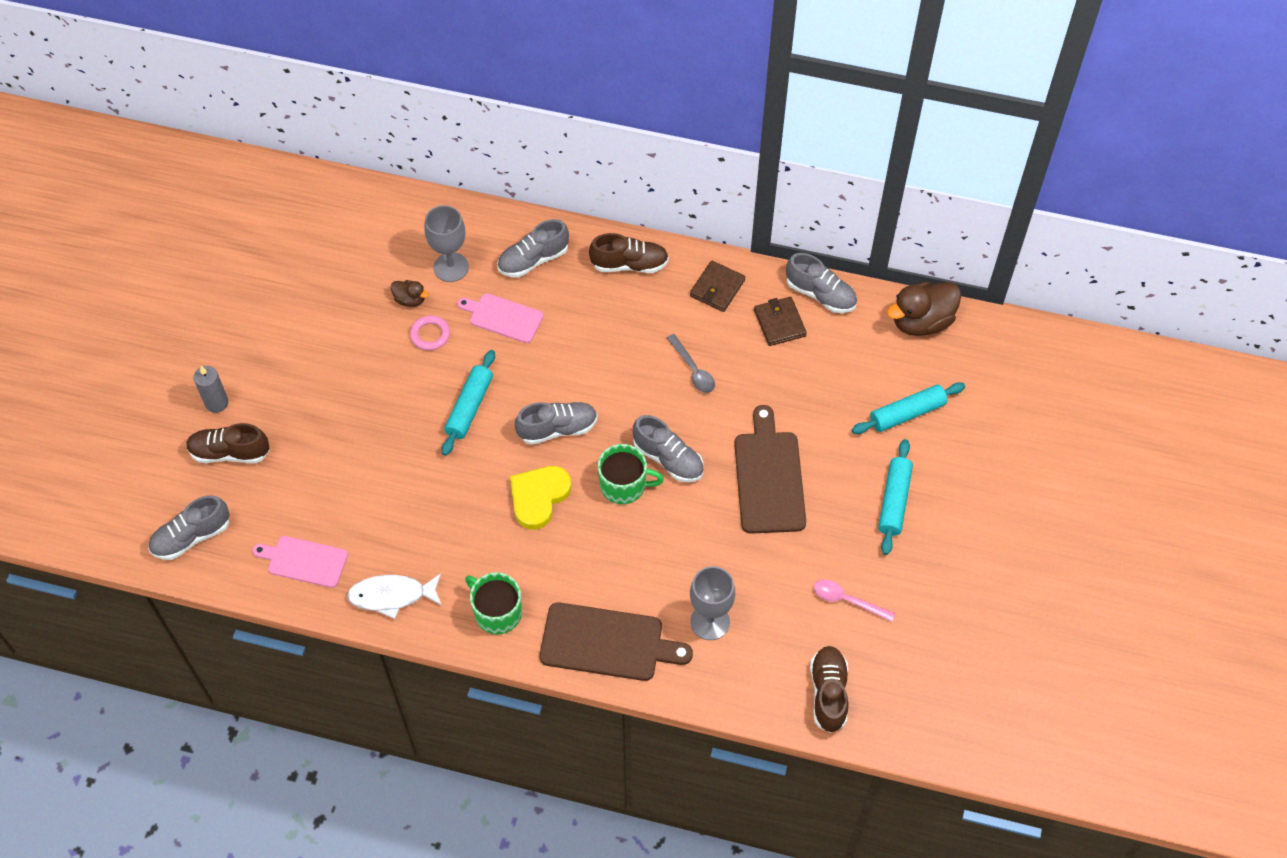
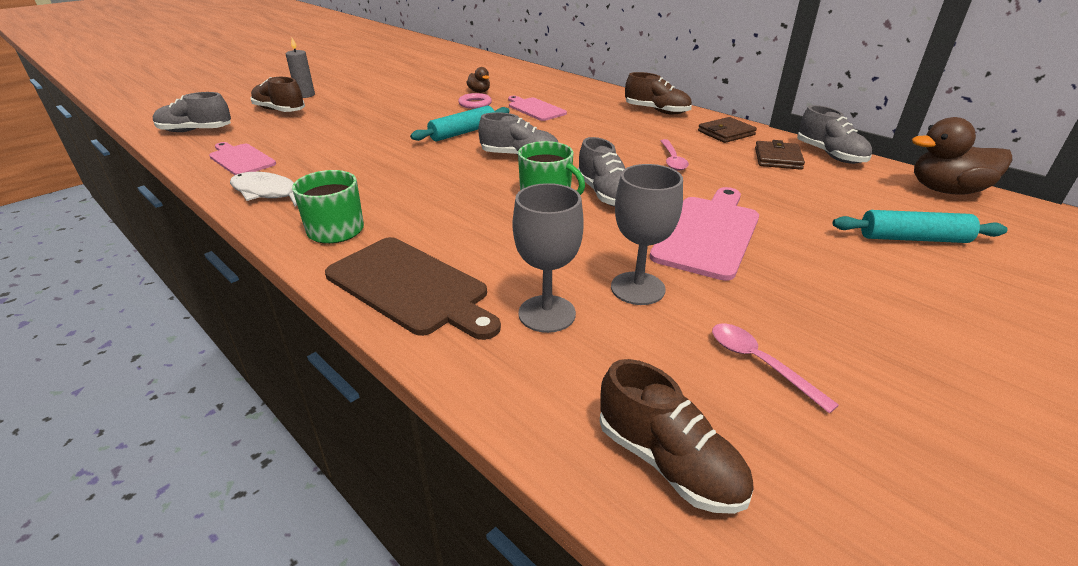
camera: 30 degrees right, 25 degrees down
(451, 267) = (522, 88): grey goblet -> grey goblet (637, 288)
(533, 260) = (583, 96): grey shoe -> none
(538, 497) = (461, 182): yellow heart -> none
(693, 370) = (672, 160): grey spoon -> pink spoon
(769, 477) = (708, 233): brown cutting board -> pink cutting board
(828, 693) = (668, 462): brown shoe -> brown shoe turned 105 degrees clockwise
(894, 501) = (873, 296): turquoise rolling pin -> none

